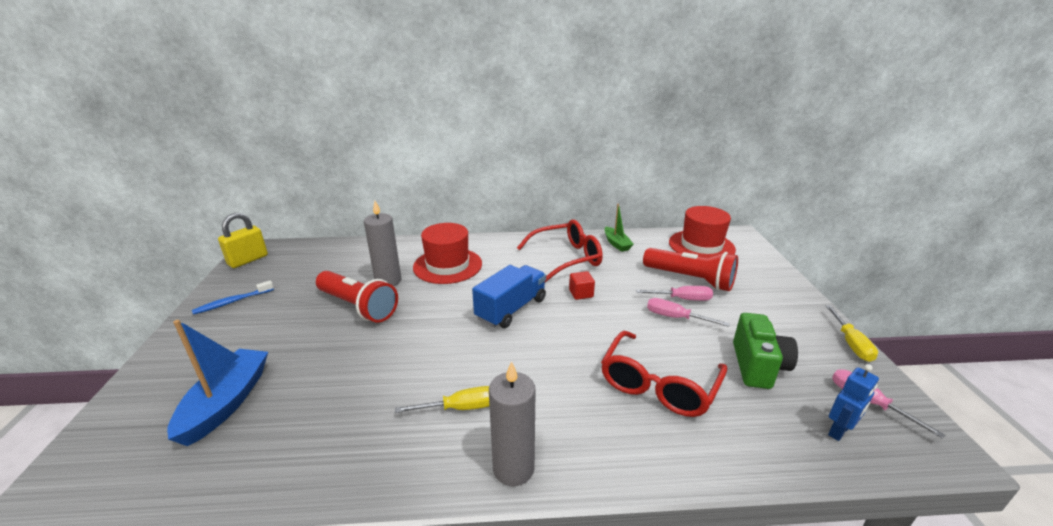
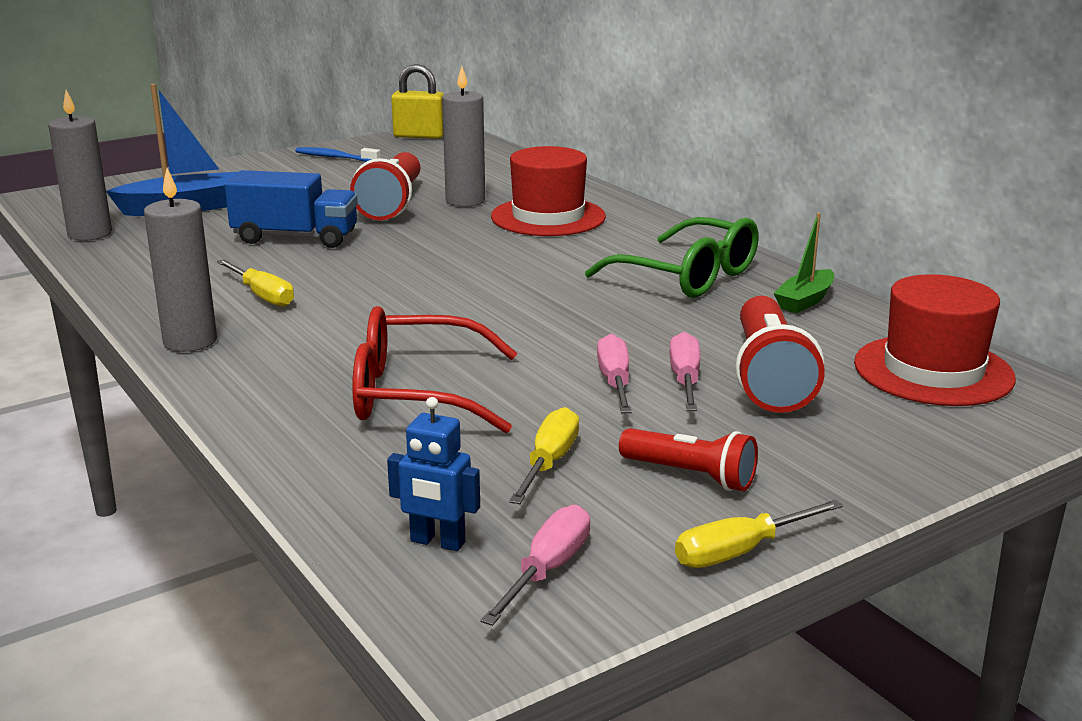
camera: 60 degrees right, 5 degrees down
(205, 481) = (90, 234): none -> grey candle
(511, 309) = (489, 274): blue truck -> blue truck (295, 238)
(566, 258) = (687, 276): red glasses -> green glasses
(581, 293) = (591, 306): red cube -> none
(682, 299) = (685, 380): pink screwdriver -> pink screwdriver turned 150 degrees counterclockwise
(757, 366) = (549, 462): green camera -> yellow screwdriver
(780, 331) = (691, 476): none -> red flashlight

